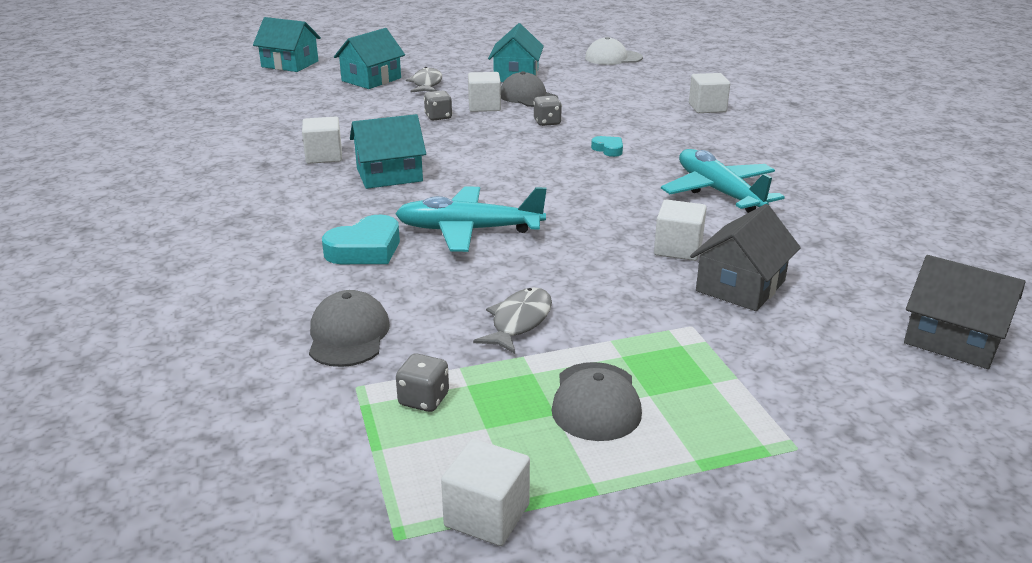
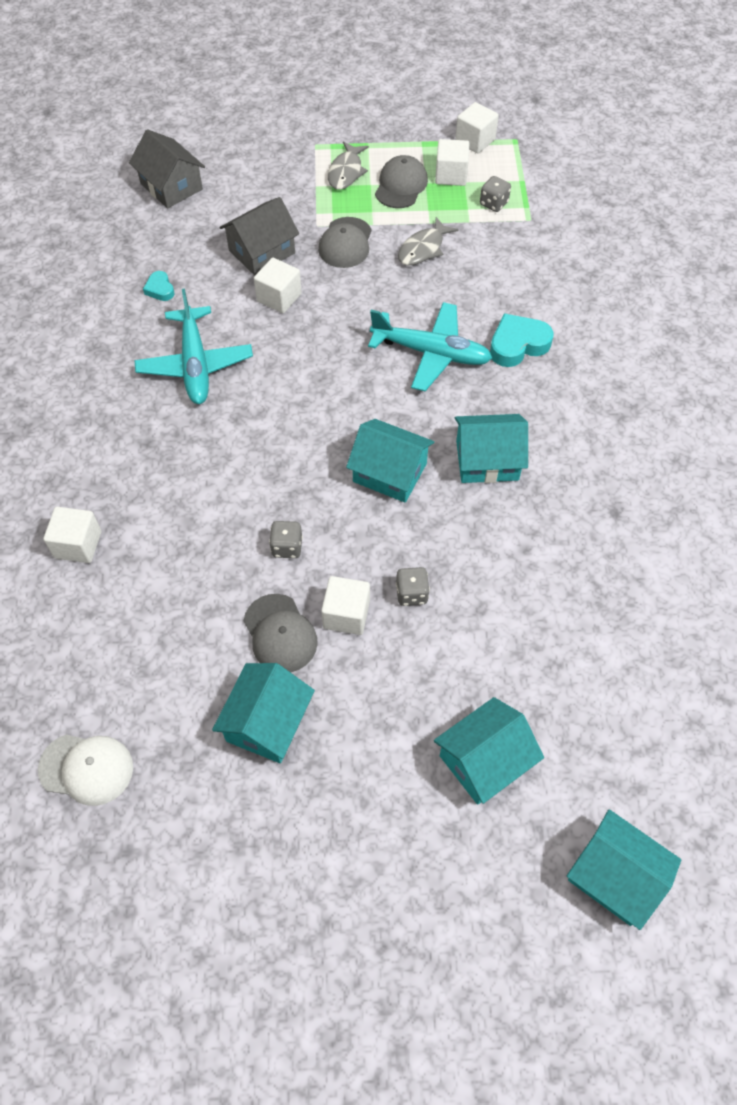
camera: 165 degrees left, 30 degrees up
(324, 156) = (553, 516): white cube -> white cube (451, 175)
(348, 335) = (534, 258): grey cap -> grey cap (345, 243)
(426, 84) = (405, 719): grey fish -> grey fish (346, 172)
(480, 159) = (390, 472): none -> turquoise house
(608, 149) = (250, 465): turquoise heart -> turquoise heart (160, 289)

